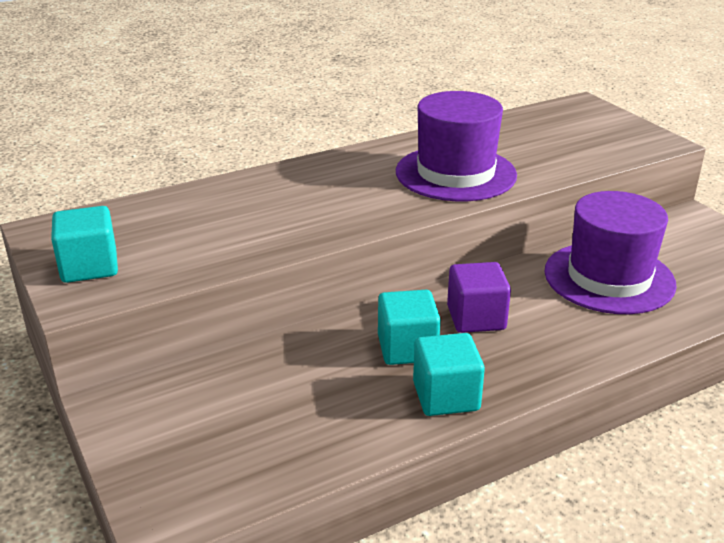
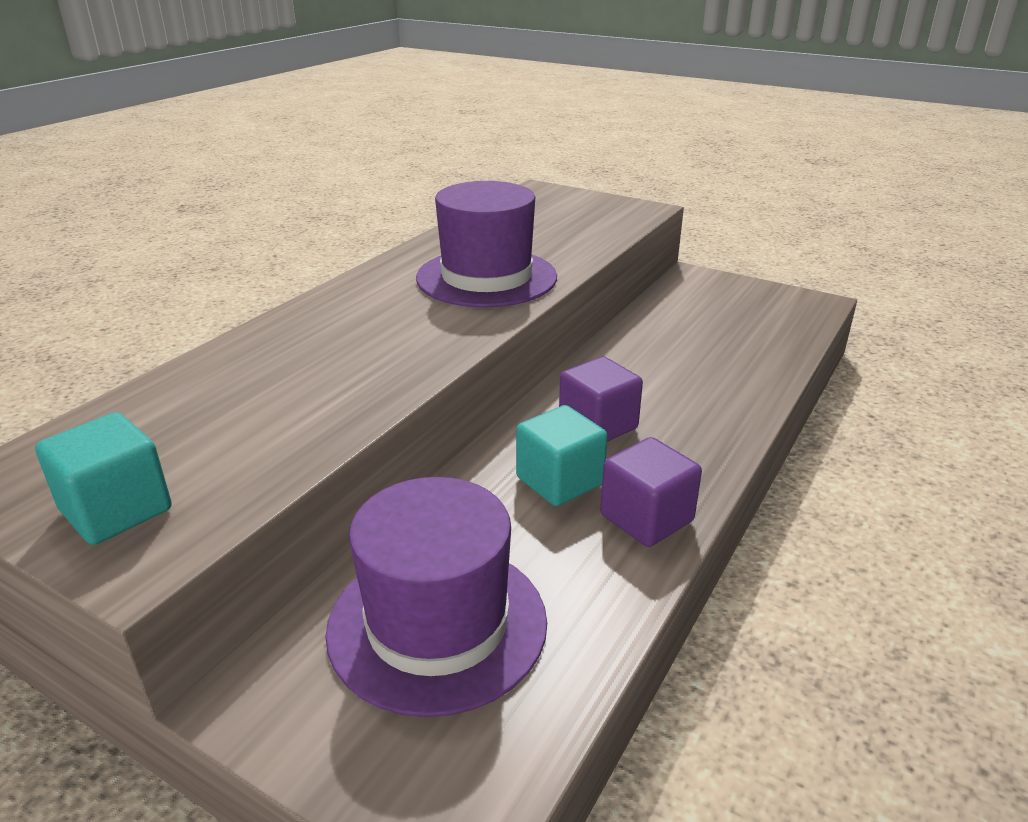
camera: 30 degrees left, 0 degrees up
(446, 396) = (646, 518): turquoise cube -> purple cube
(609, 278) = (679, 349): purple hat -> purple hat (437, 624)

